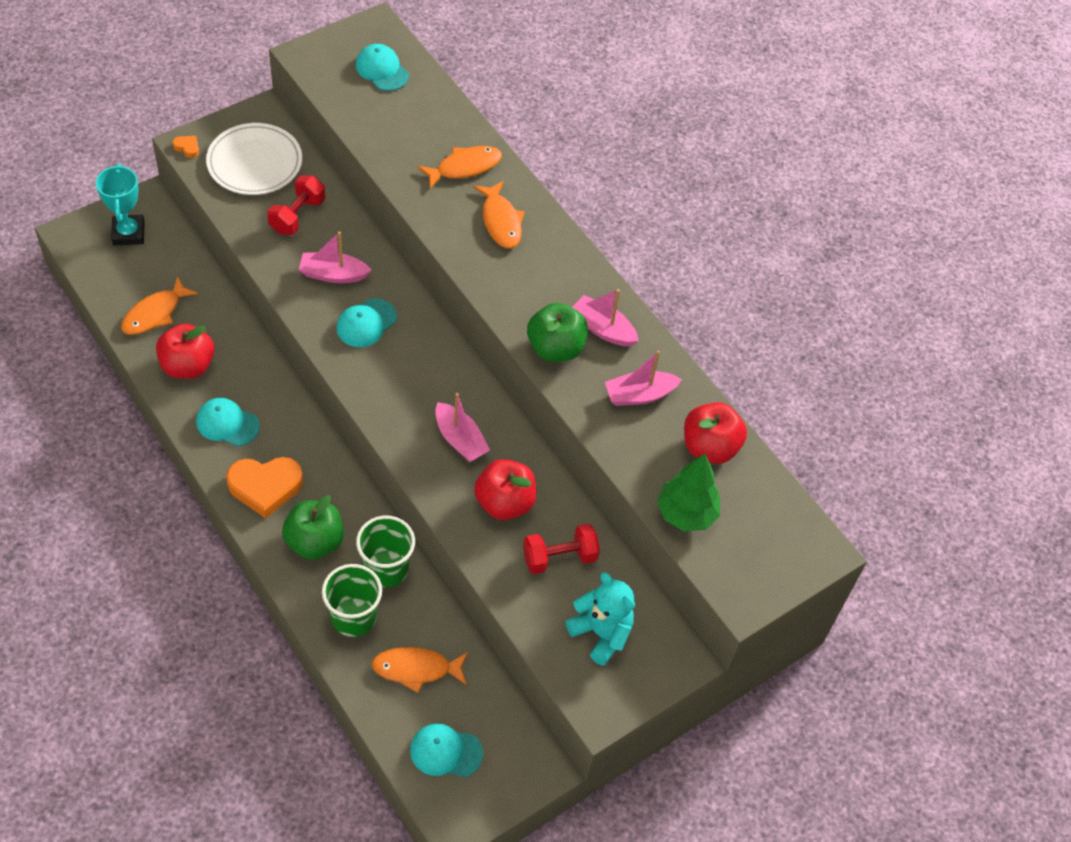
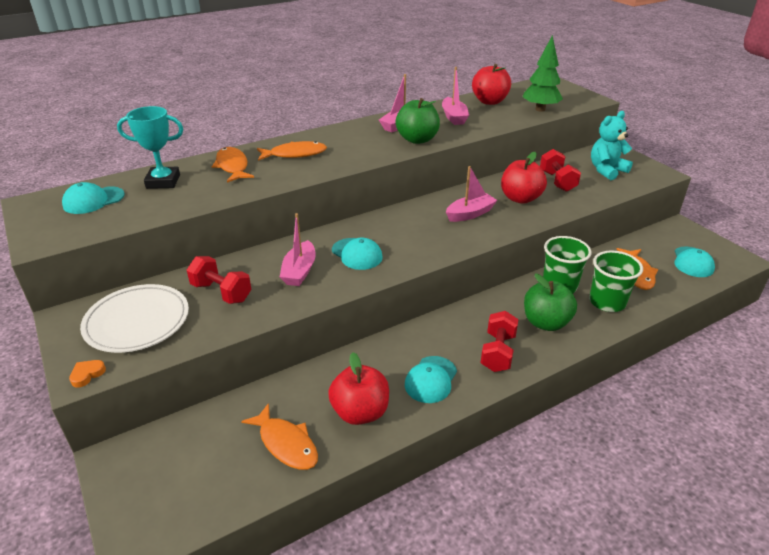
camera: 80 degrees left, 20 degrees down
(128, 233) = (157, 476): turquoise trophy -> turquoise trophy (163, 181)
(265, 487) = (498, 352): orange heart -> red dumbbell

